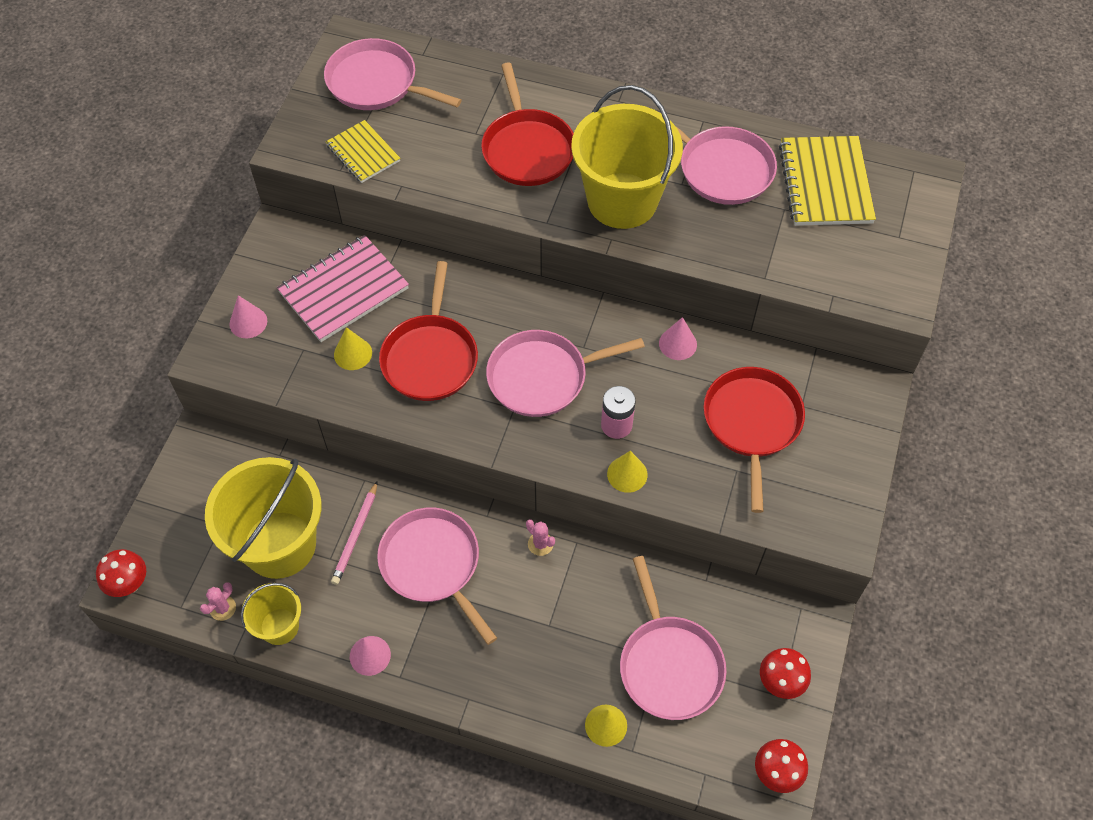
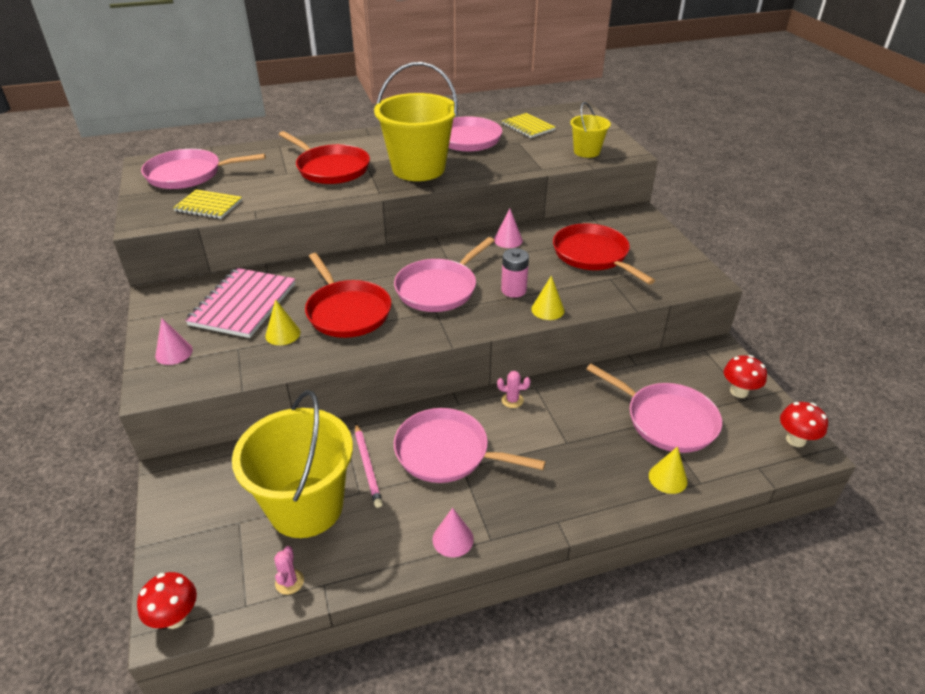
camera: 35 degrees left, 20 degrees down
(279, 626) = (355, 564): yellow bucket -> yellow bucket (586, 152)
(825, 183) = (528, 127): yellow notebook -> yellow notebook, size x0.61

